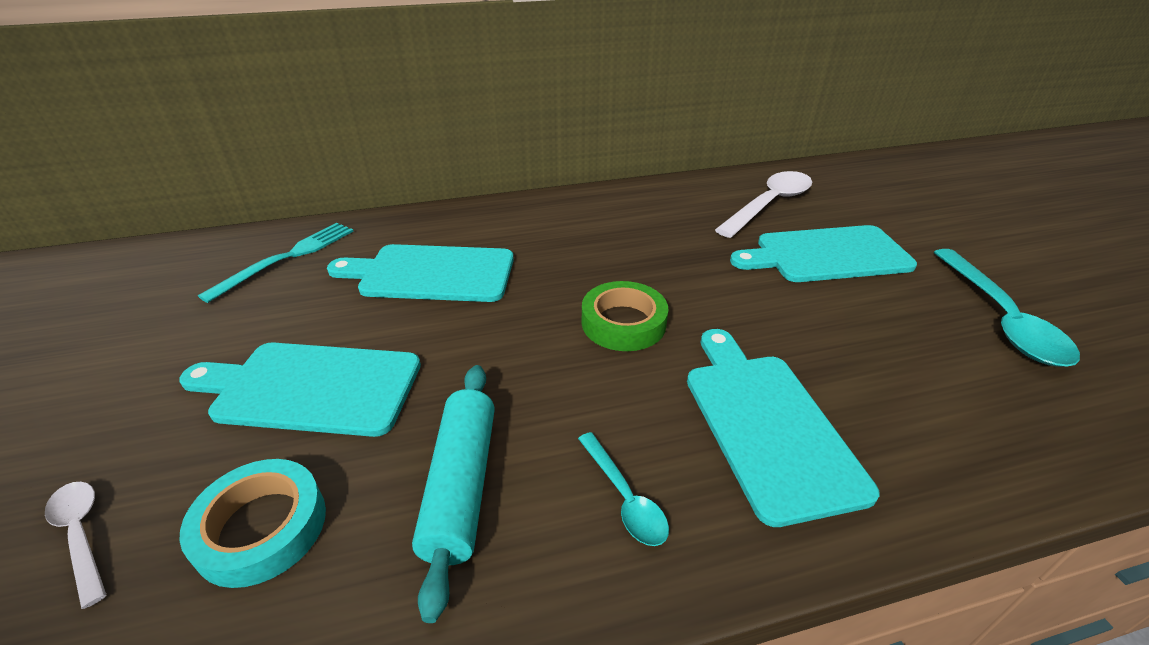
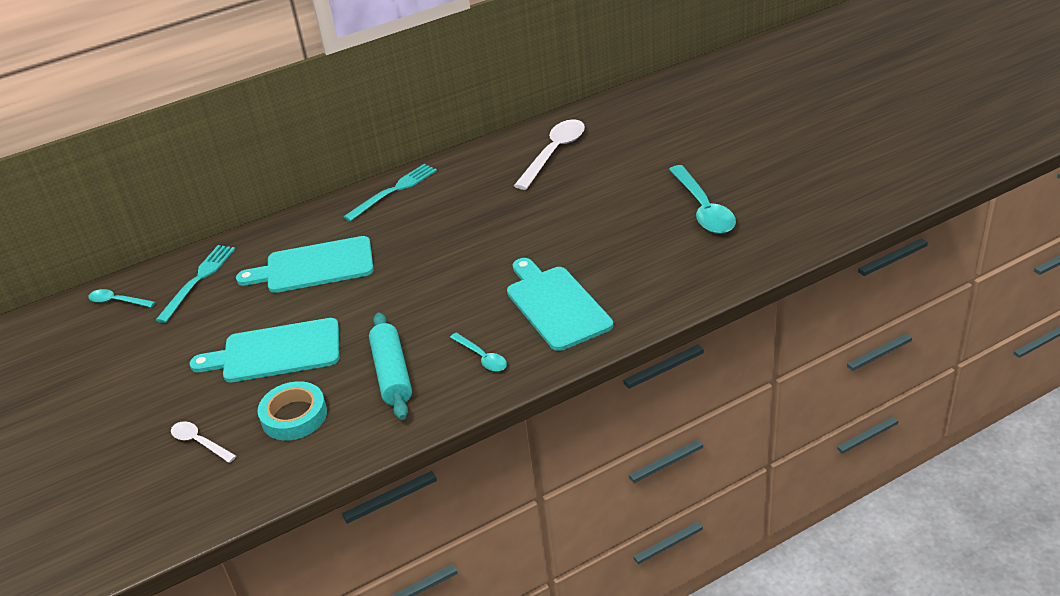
camera: 10 degrees left, 0 degrees up
(181, 261) = (117, 301): none -> turquoise spoon
(564, 207) = (394, 191): none -> turquoise fork
(623, 323) = (461, 268): green tape -> none
(826, 255) = (596, 188): turquoise cutting board -> none

